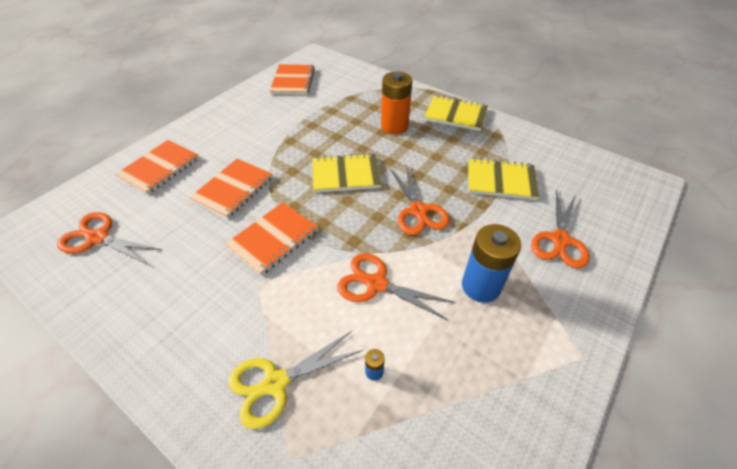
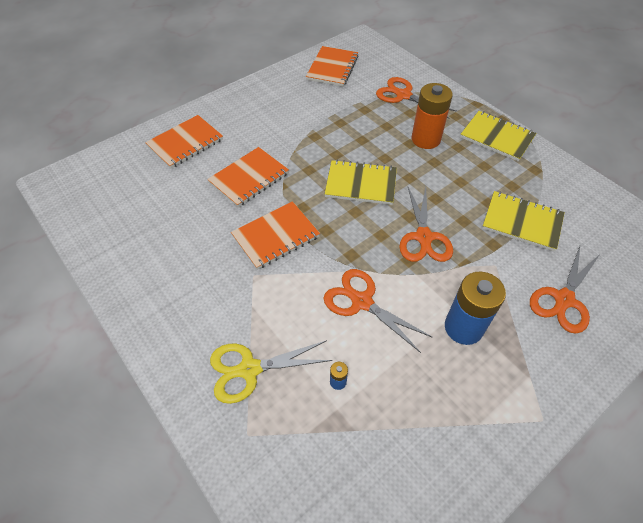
camera: 15 degrees right, 5 degrees up
(98, 238) = (122, 202): orange scissors -> orange scissors (403, 95)

